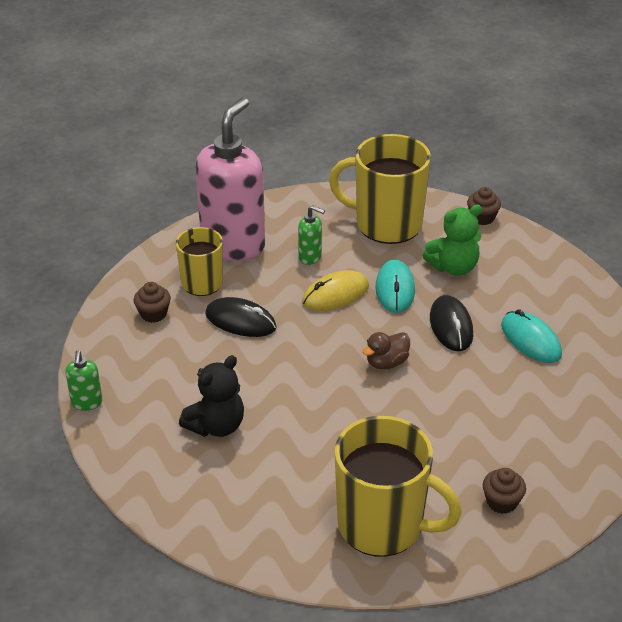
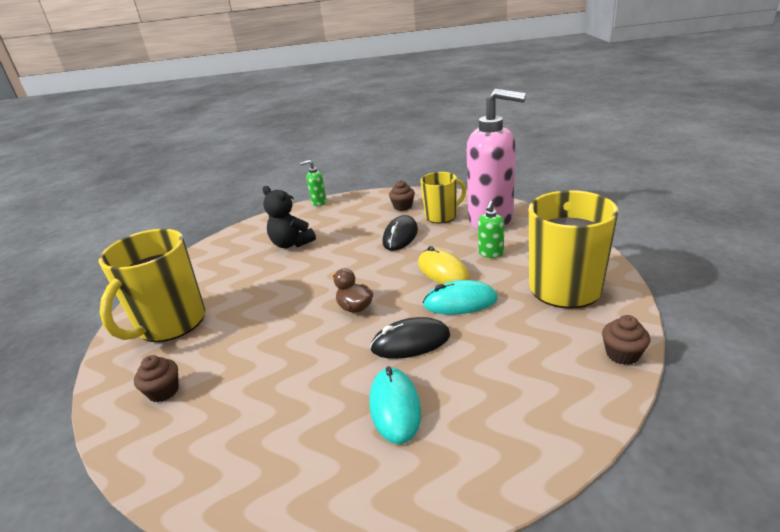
camera: 90 degrees right, 10 degrees down
(453, 267) = (511, 337): green teddy bear -> none
(531, 340) = (395, 407): turquoise mouse -> turquoise mouse turned 60 degrees counterclockwise

